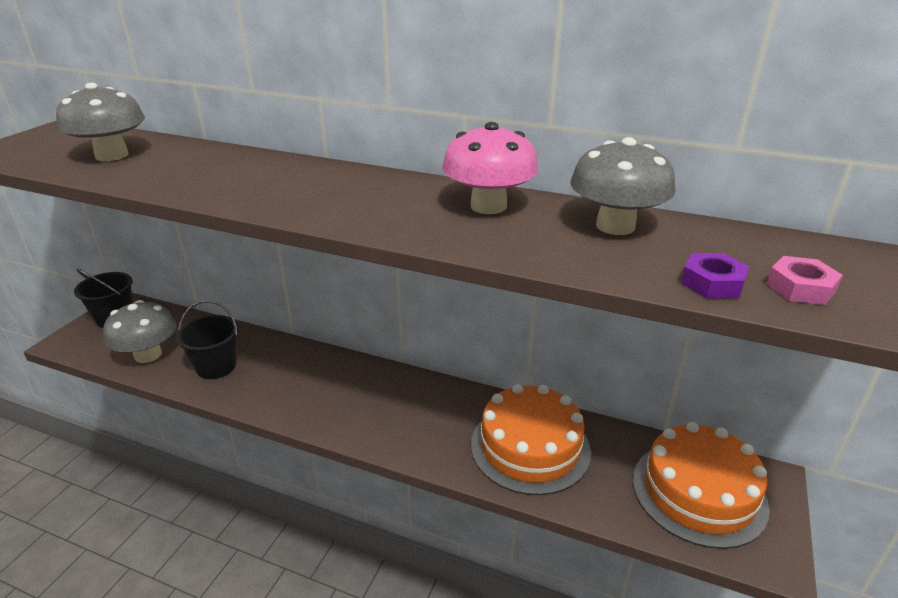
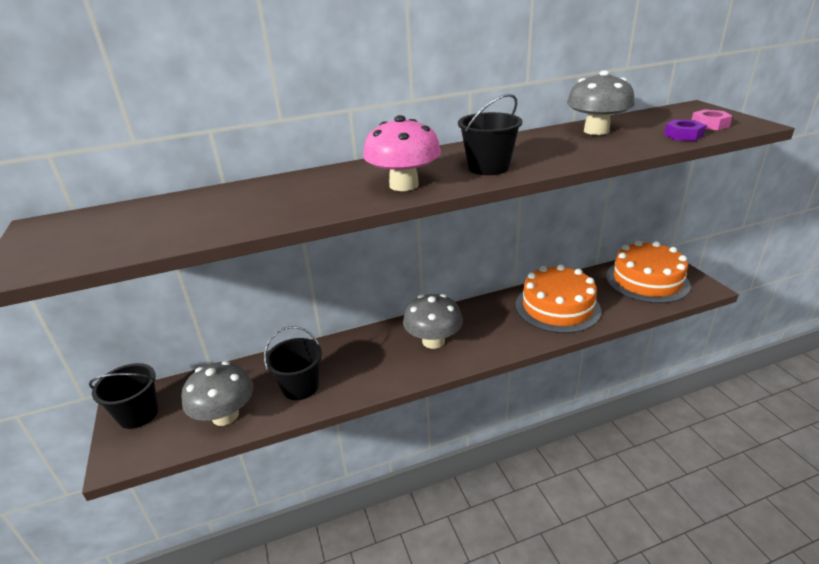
camera: 40 degrees left, 0 degrees up
(112, 155) = (176, 219): grey mushroom -> grey mushroom (433, 341)
(392, 215) = (488, 167): none -> black bucket
(488, 206) = (522, 145): pink mushroom -> pink mushroom (404, 185)

